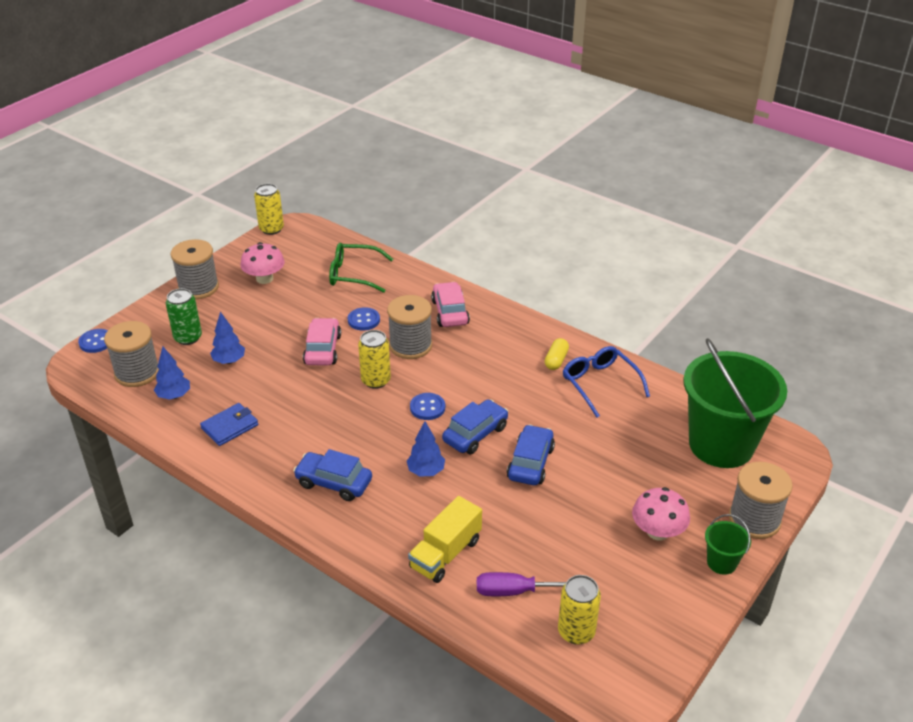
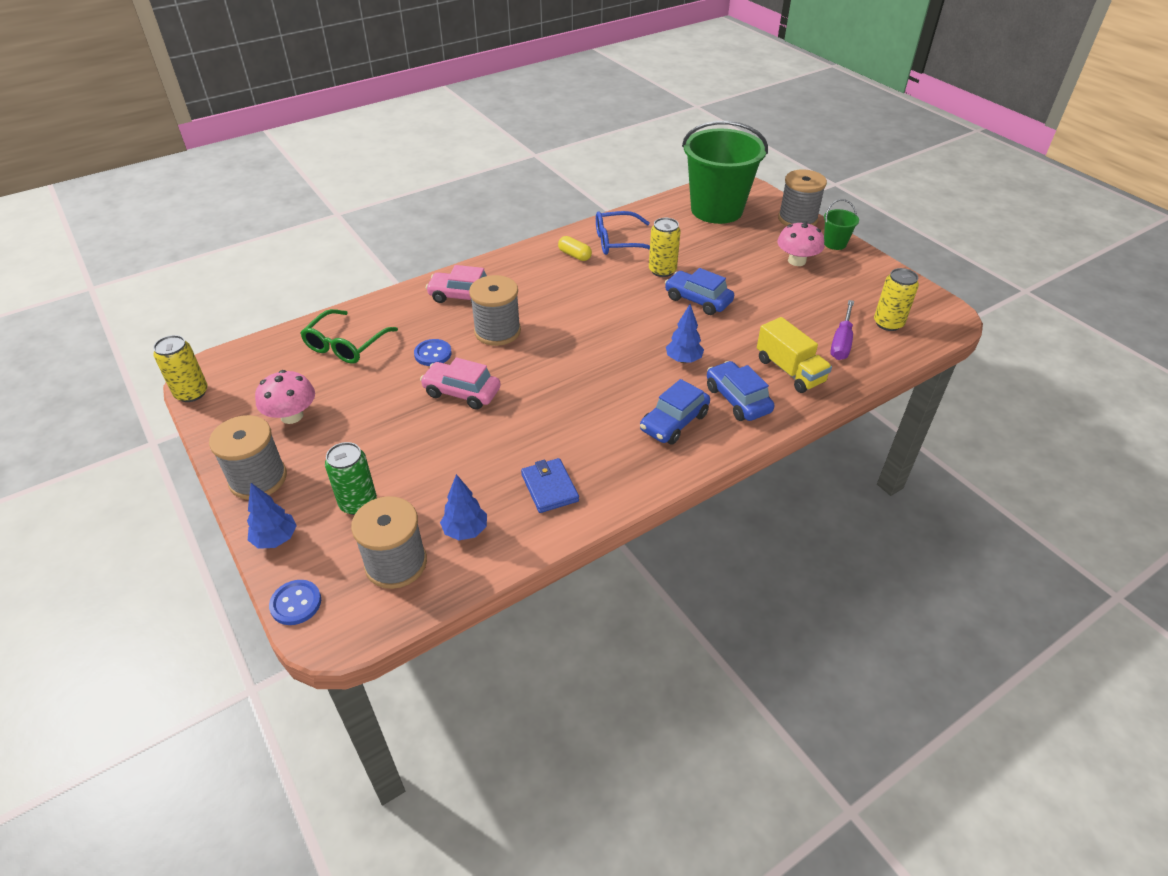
camera: 70 degrees left, 5 degrees up
(229, 361) = (431, 471): blue tree -> blue tree (276, 539)
(376, 380) = (537, 365): yellow can -> yellow can (662, 270)
(427, 407) = (596, 340): blue button -> none
(475, 434) = (647, 321): blue car -> blue car (737, 399)

